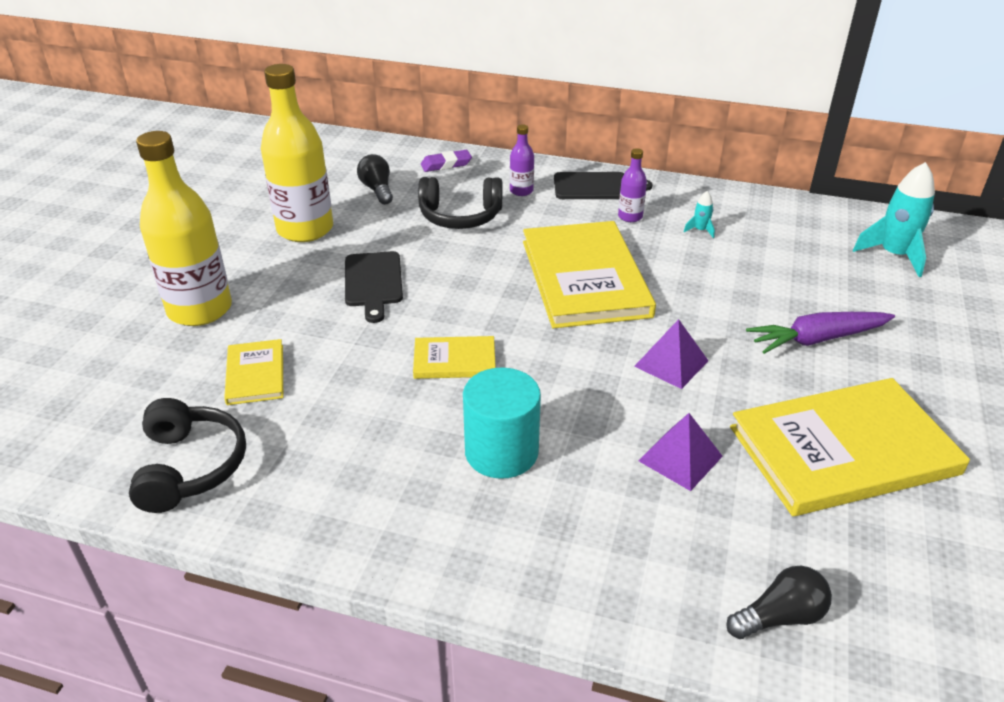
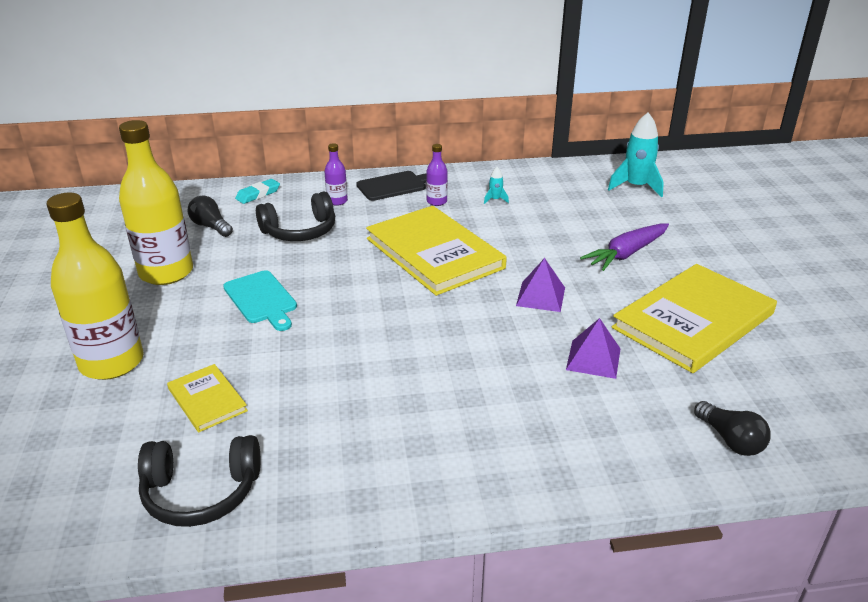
camera: 25 degrees left, 5 degrees down
(190, 467) = (201, 492): black headphones -> black headphones turned 120 degrees clockwise
(373, 282) = (261, 299): black cutting board -> turquoise cutting board
(446, 164) = (258, 194): purple eraser -> turquoise eraser
(454, 360) = (375, 340): yellow book -> none
(501, 452) = (462, 395): turquoise cylinder -> none
(779, 617) = (730, 440): black light bulb -> black light bulb turned 105 degrees clockwise

